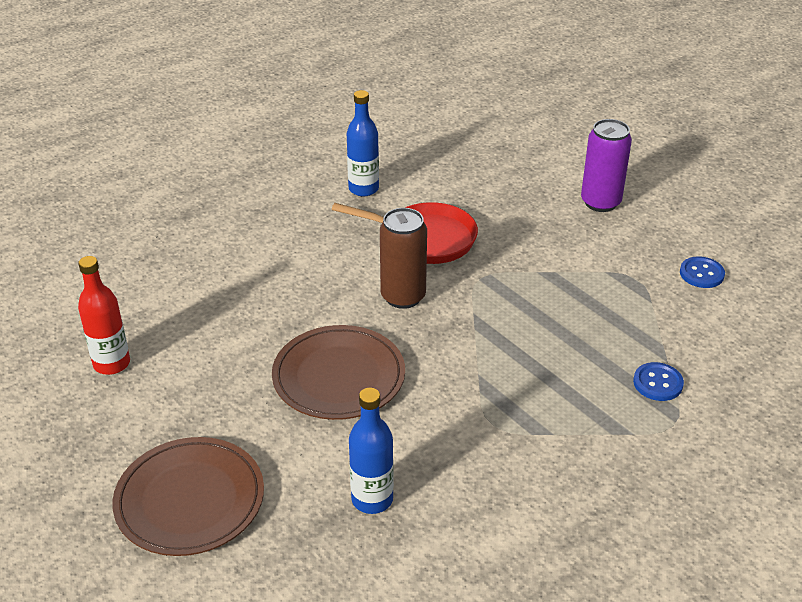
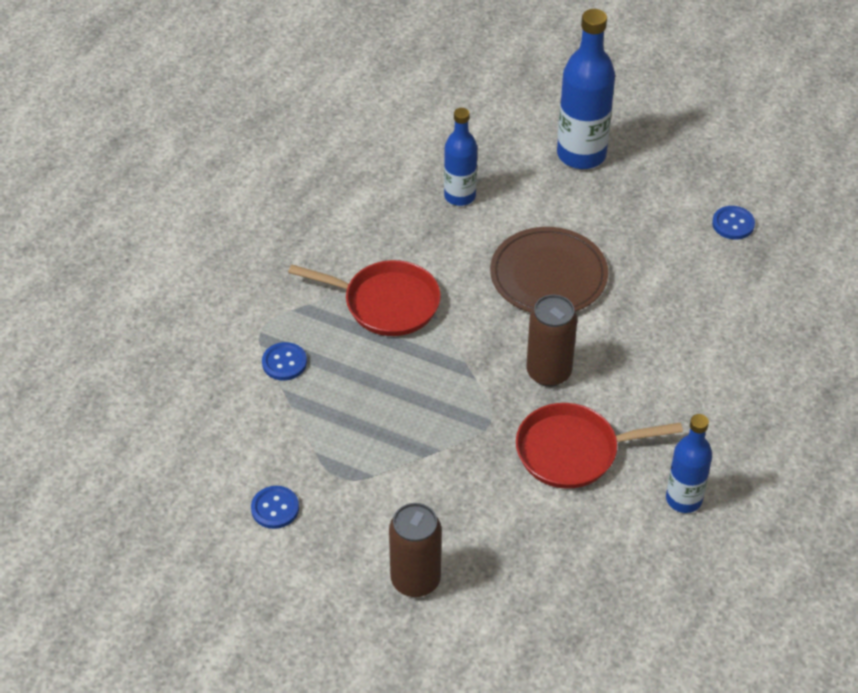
camera: 155 degrees right, 10 degrees up
(112, 364) = (733, 224): red bottle -> blue button
(190, 500) = (581, 154): brown plate -> blue bottle
(525, 406) = (386, 303): none -> red pan
(600, 202) = (415, 580): purple can -> brown can

